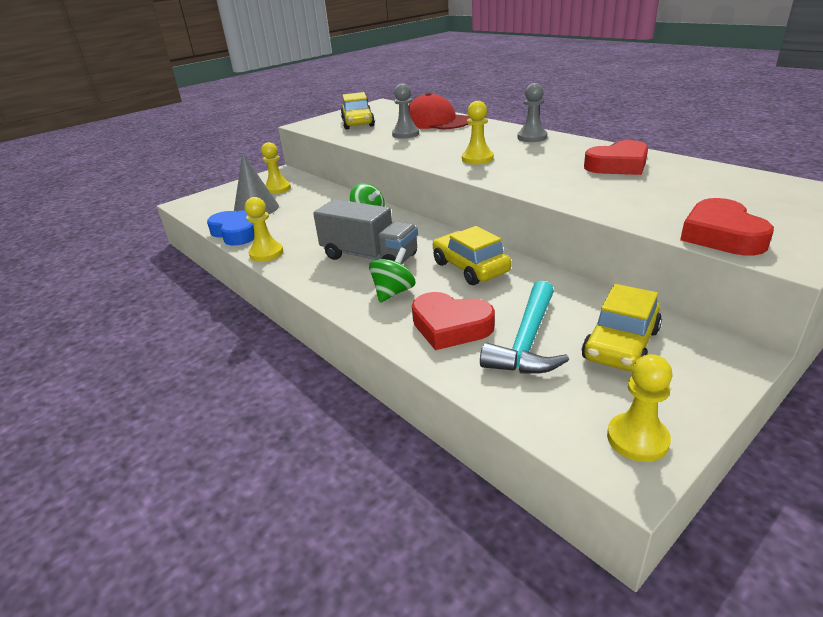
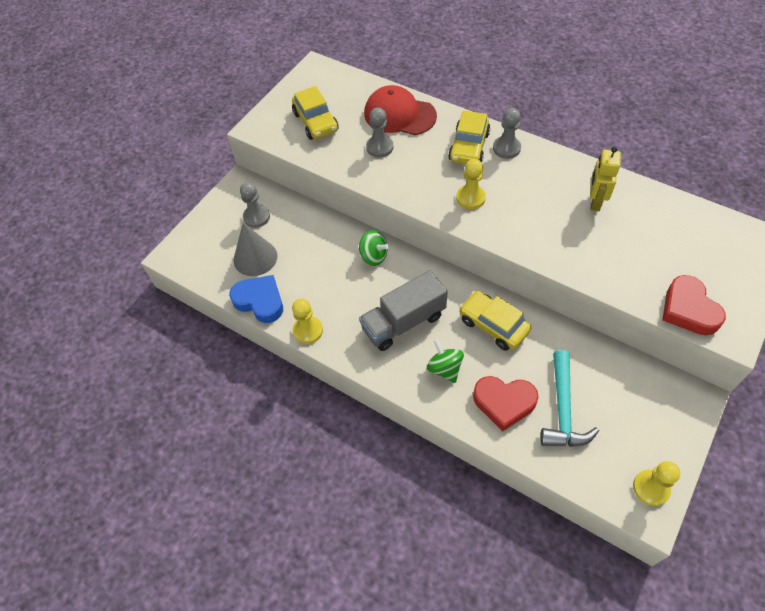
camera: 15 degrees left, 25 degrees up
(277, 189) = (256, 217): yellow pawn -> grey pawn
(369, 257) = (403, 322): grey truck -> grey truck turned 135 degrees clockwise
(393, 292) = (444, 368): green spinning top -> green spinning top turned 45 degrees counterclockwise
(618, 165) = (595, 201): red heart -> yellow robot
(621, 345) = (625, 401): yellow car -> yellow car (469, 147)

